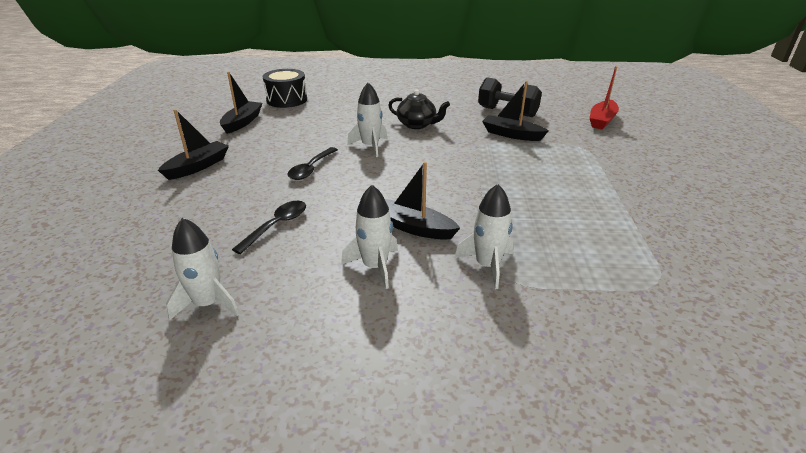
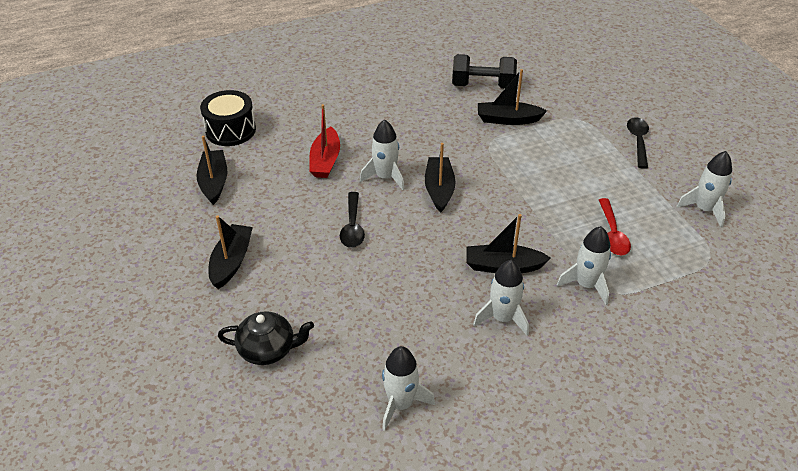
camera: 25 degrees left, 10 degrees up
(277, 226) = (383, 306): black spoon -> black spoon (638, 141)
(407, 163) = (439, 189): none -> black boat
(417, 125) = (407, 131): black teapot -> black teapot (268, 350)
(550, 233) = (612, 234): none -> red spoon
(602, 120) = (577, 75): red boat -> red boat (325, 161)
(676, 240) = (704, 209): none -> white rocket

